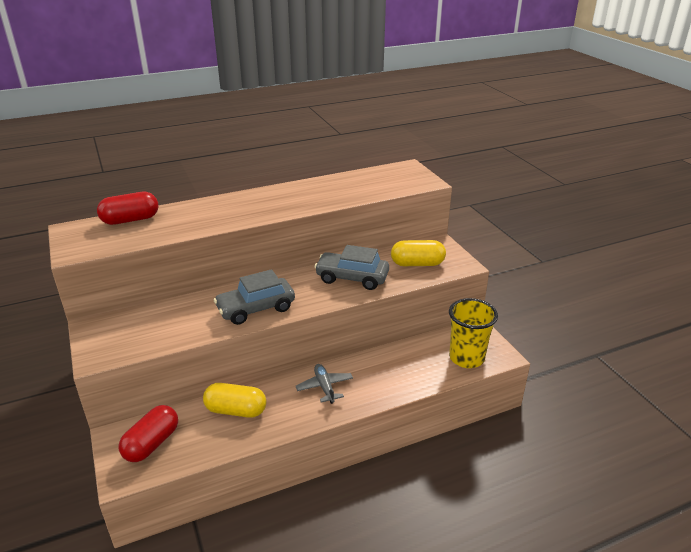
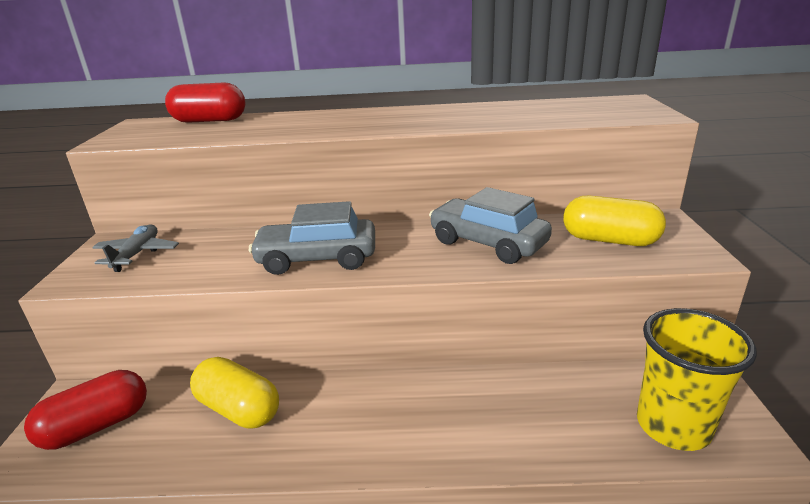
camera: 25 degrees right, 5 degrees down
(324, 387) = (390, 409): grey plane -> grey plane (137, 254)

